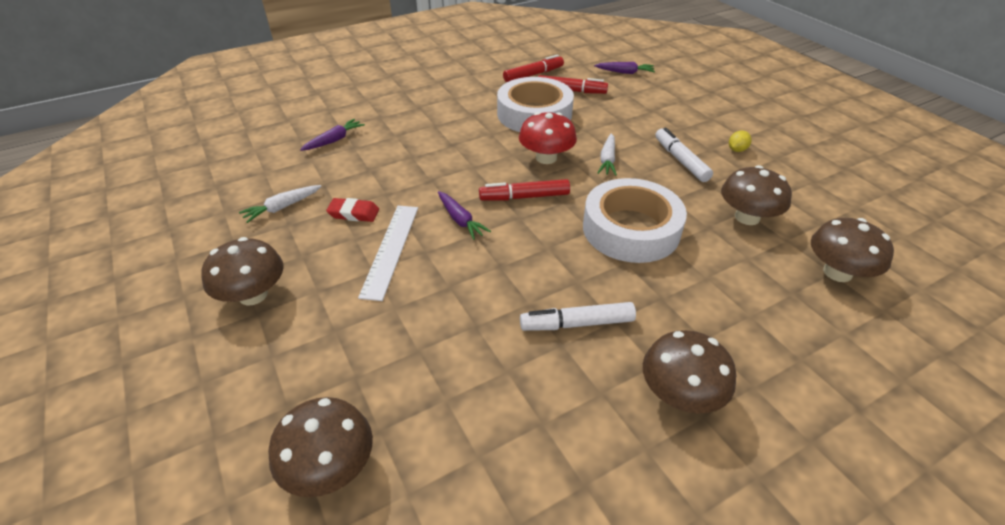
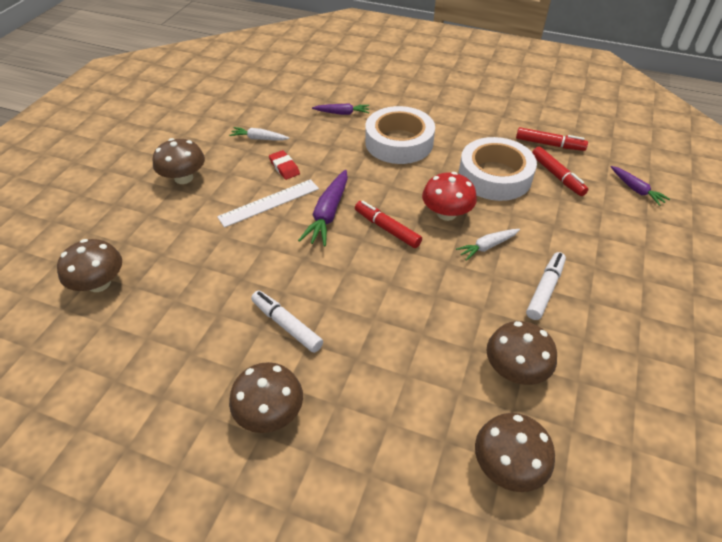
camera: 50 degrees right, 5 degrees up
(460, 220) = (328, 214): purple carrot -> purple carrot, size x1.61
(631, 229) = (415, 303): white tape -> white tape (399, 142)
(737, 150) = (613, 319): yellow lemon -> none

